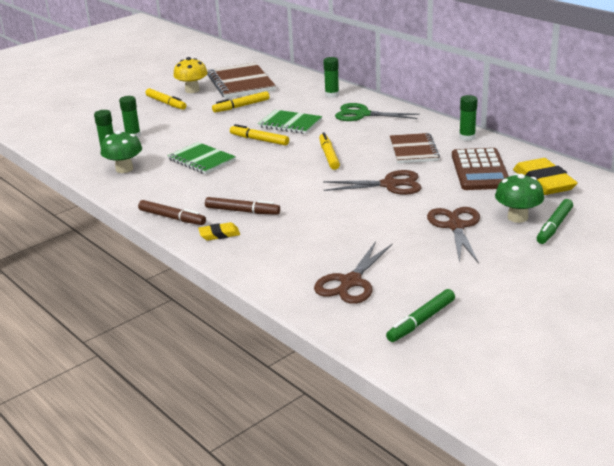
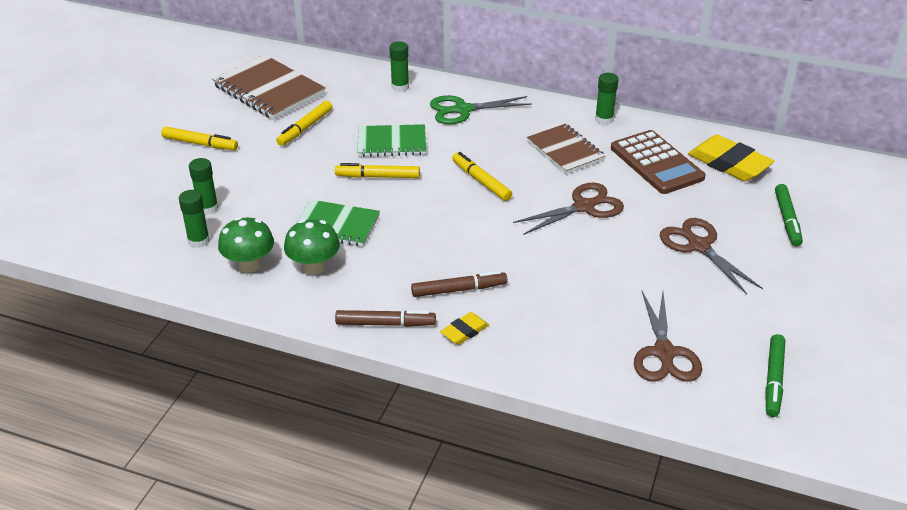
camera: 30 degrees left, 10 degrees up
(192, 90) = (215, 115): yellow mushroom -> none
(517, 217) = (745, 217): green mushroom -> green mushroom (314, 267)

